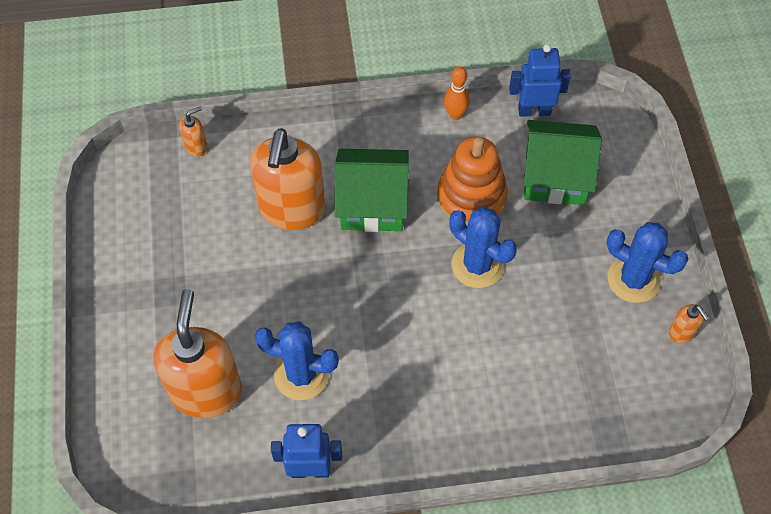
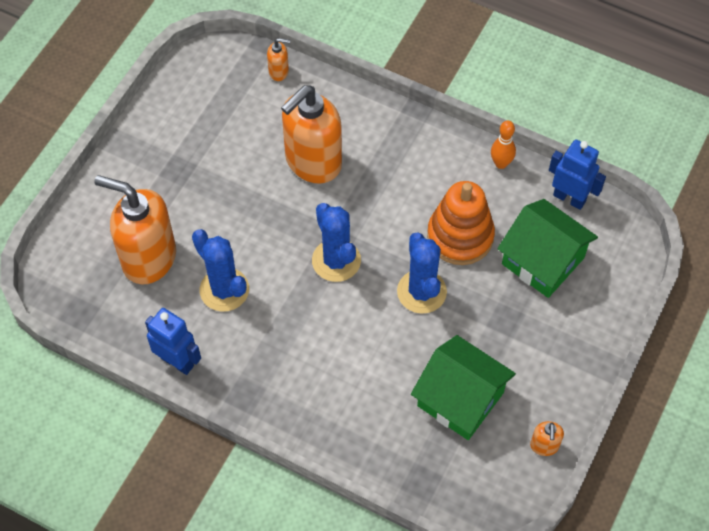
camera: 35 degrees right, 0 degrees up
(206, 391) = (148, 258): orange soap dispenser -> orange soap dispenser turned 105 degrees counterclockwise
(372, 203) = (378, 194): green house -> green house (460, 399)
(633, 279) = (539, 381): blue cactus -> blue cactus (336, 260)

